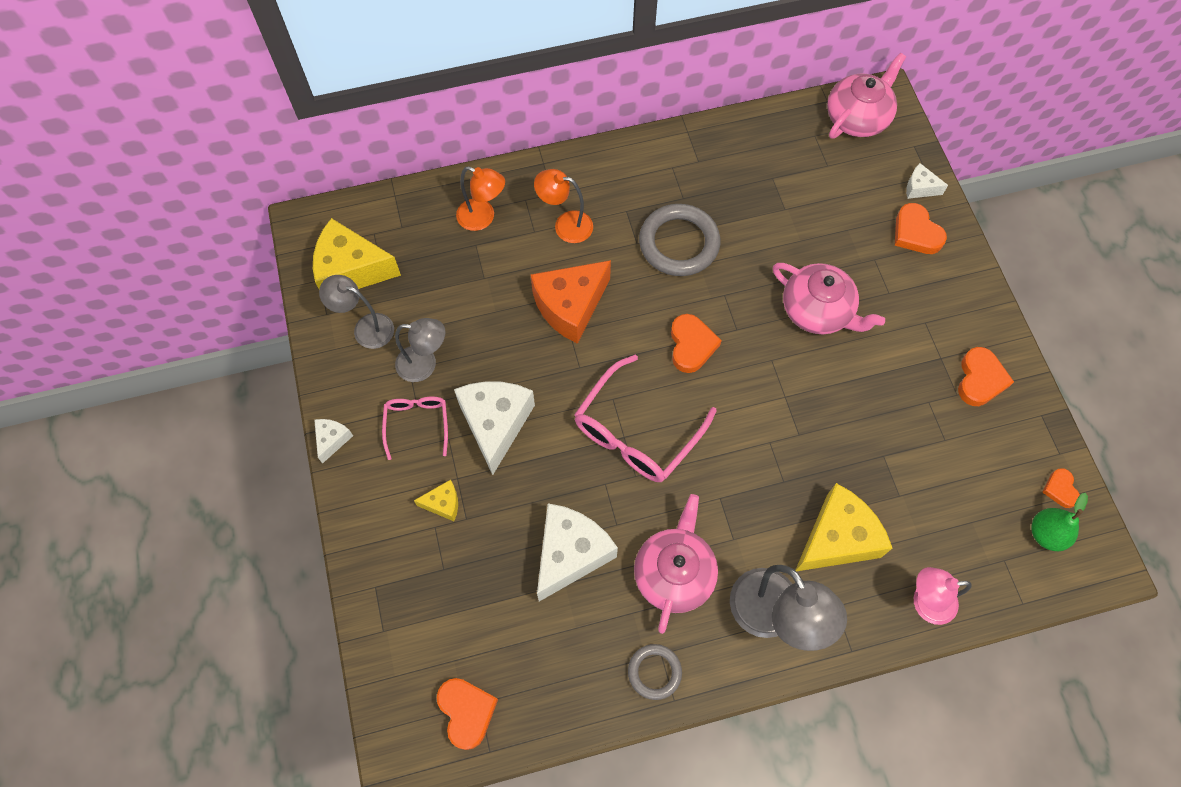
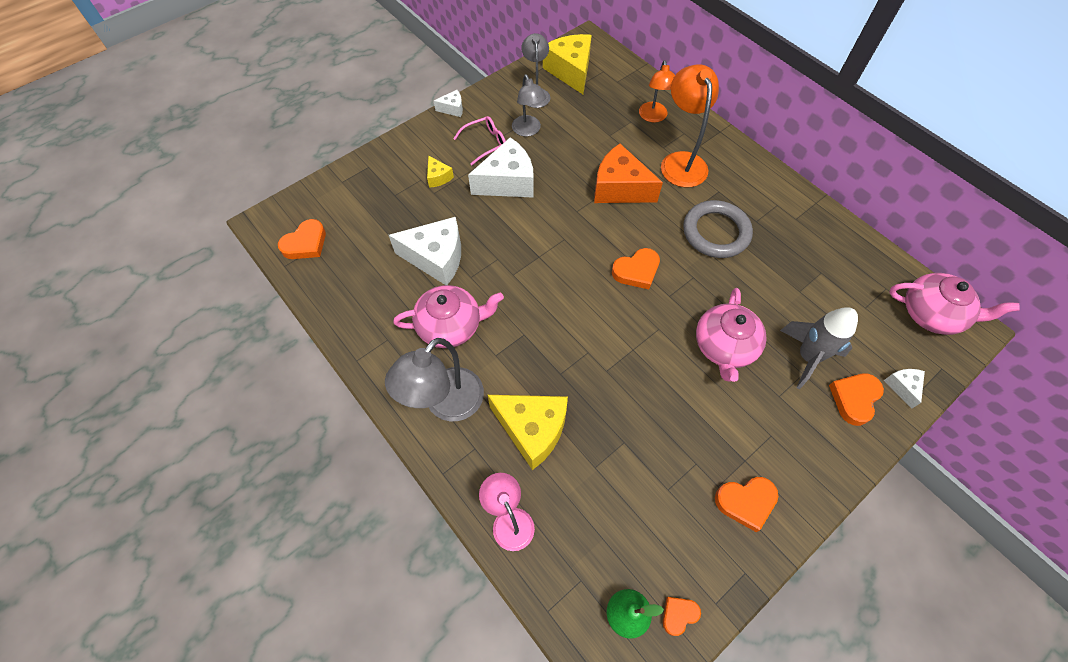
camera: 65 degrees right, 5 degrees down
(565, 225) = (681, 161): orange lamp -> orange lamp, size x1.56
(637, 431) = (548, 263): pink glasses -> none
(654, 672) = (372, 340): grey ring -> none
(859, 245) = (807, 357): none -> grey rocket

